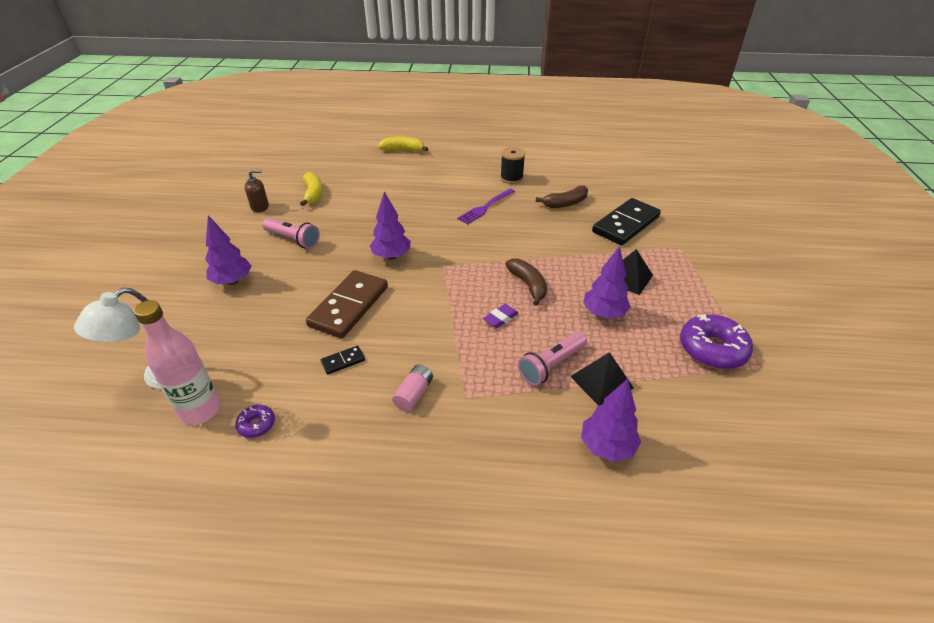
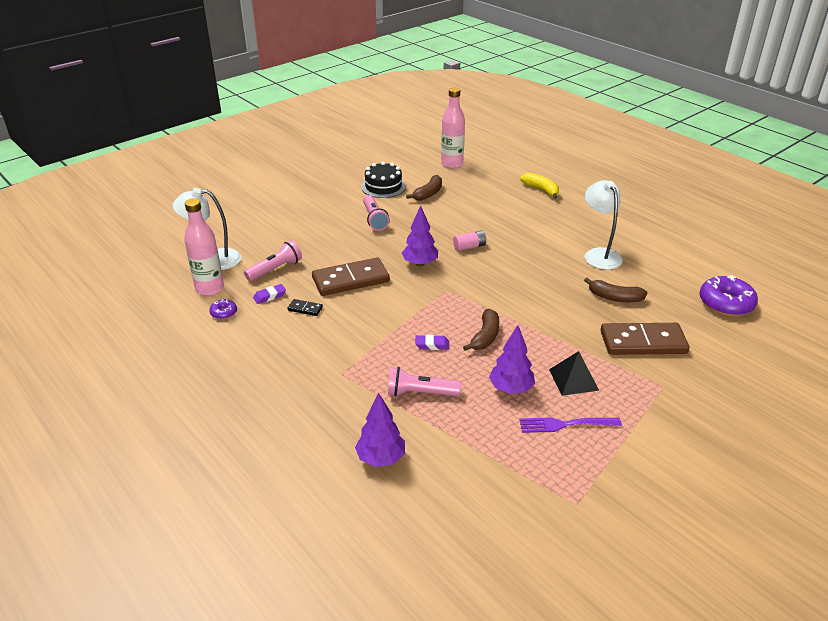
camera: 45 degrees right, 5 degrees down
(232, 281) = (308, 227): purple tree -> none
(254, 342) = (275, 269): none -> pink flashlight
(260, 207) = (383, 187): brown soap dispenser -> black cake
(286, 373) = (270, 296): none -> purple eraser
(299, 160) = (452, 164): none -> pink bottle
(313, 194) = (428, 194): yellow banana -> brown banana
(414, 394) = (316, 351): pink battery -> pink battery (469, 247)
(485, 207) = (540, 266): purple fork -> purple fork (565, 424)
(511, 178) = (599, 254): black spool -> white lamp
(601, 382) = (437, 425): black pyramid -> none
(625, 224) = (643, 342): black domino -> brown domino
(712, 349) = (556, 465): purple donut -> purple donut (726, 303)

